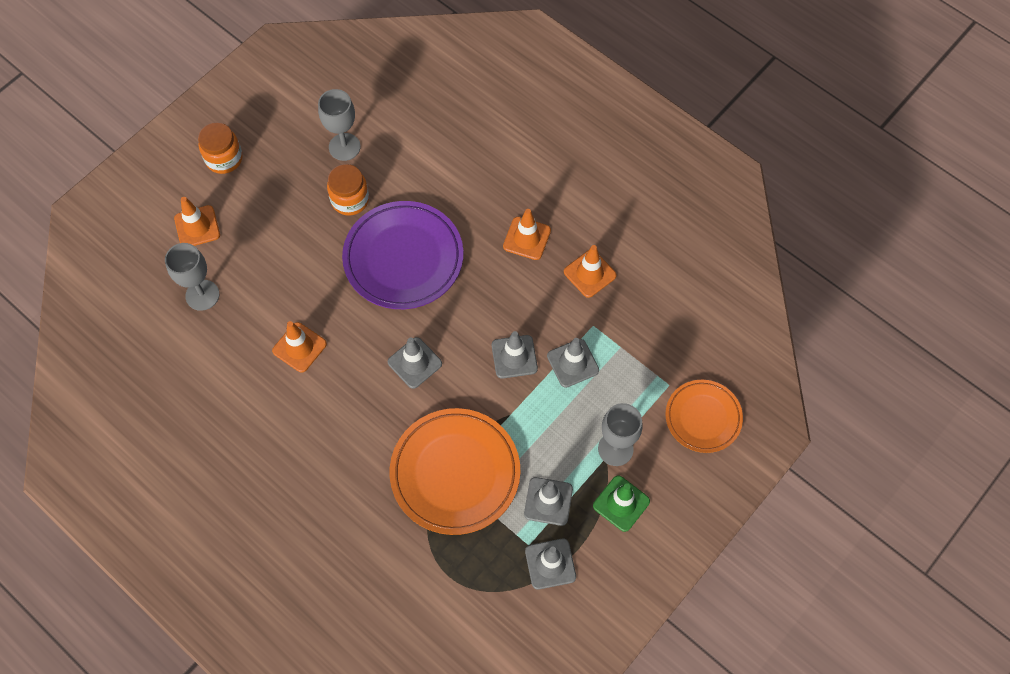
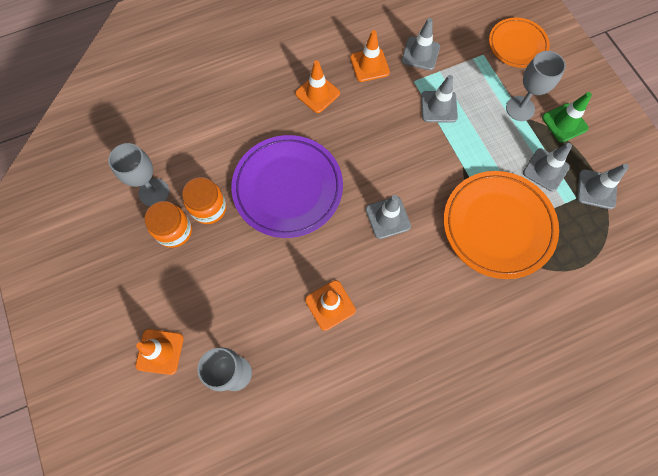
camera: 65 degrees left, 5 degrees up
(224, 159) = (102, 299): orange jar -> orange jar (174, 231)
(514, 357) = (415, 144): grey traffic cone -> grey traffic cone (420, 54)

